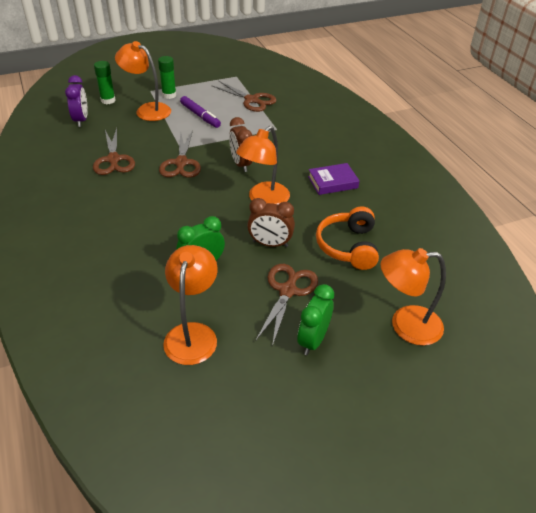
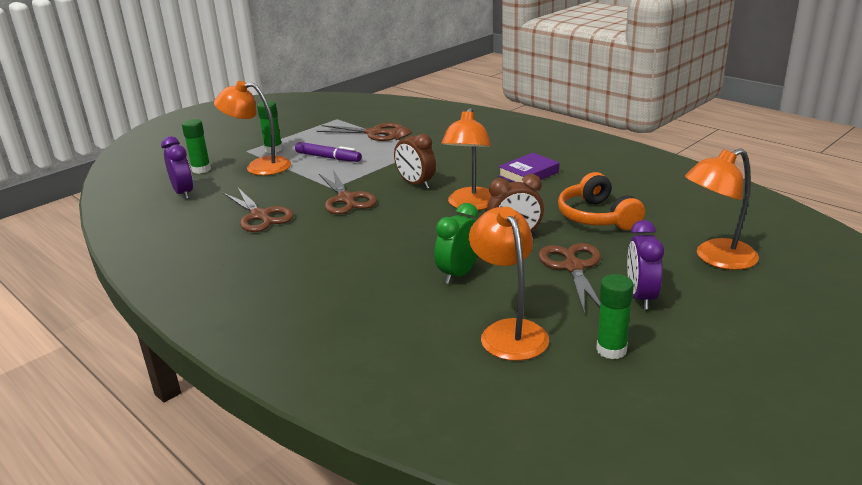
camera: 20 degrees left, 15 degrees down
(249, 381) = (611, 350): none -> green glue stick
(313, 340) = (641, 297): green clock -> purple clock

